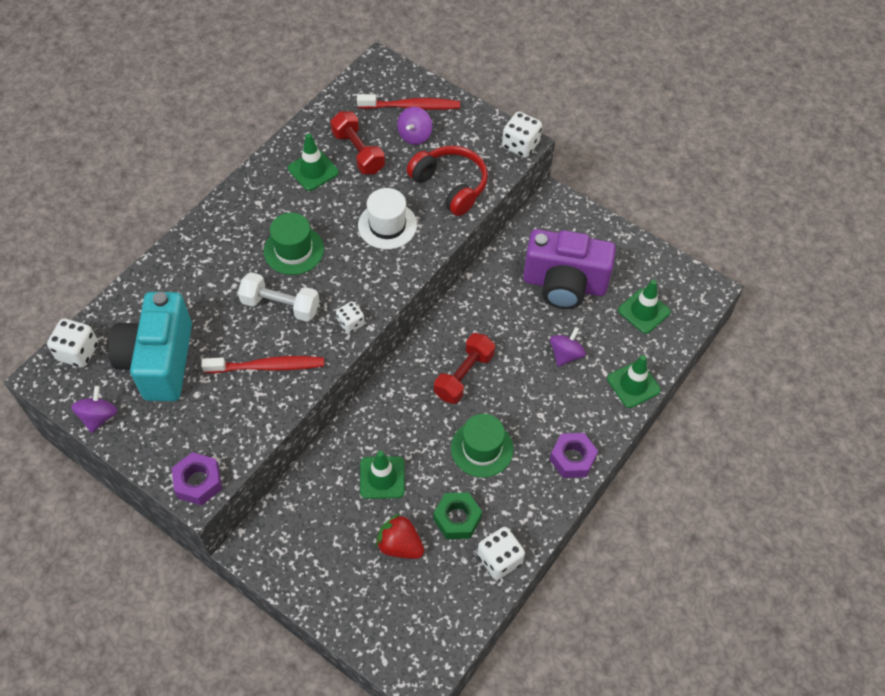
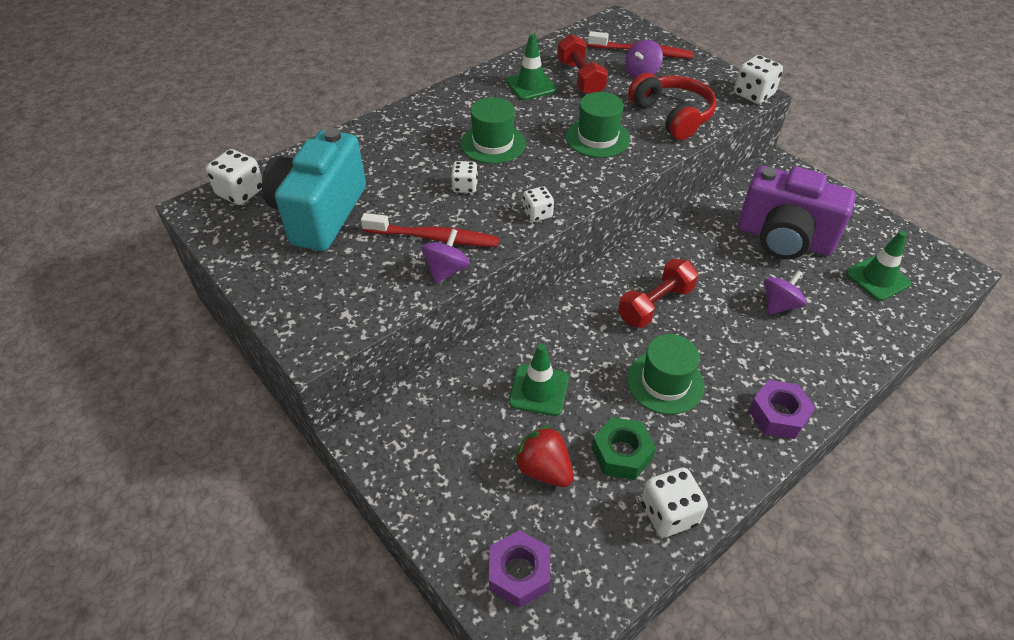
camera: 15 degrees right, 10 degrees down
(99, 417) = (236, 252): purple spinning top -> purple spinning top (446, 270)
(198, 482) = (318, 334): purple nut -> purple nut (519, 573)
(280, 305) = (465, 187): white dumbbell -> white dice
(387, 225) = (597, 138): white hat -> green hat
(633, 384) = (862, 349): green traffic cone -> none

